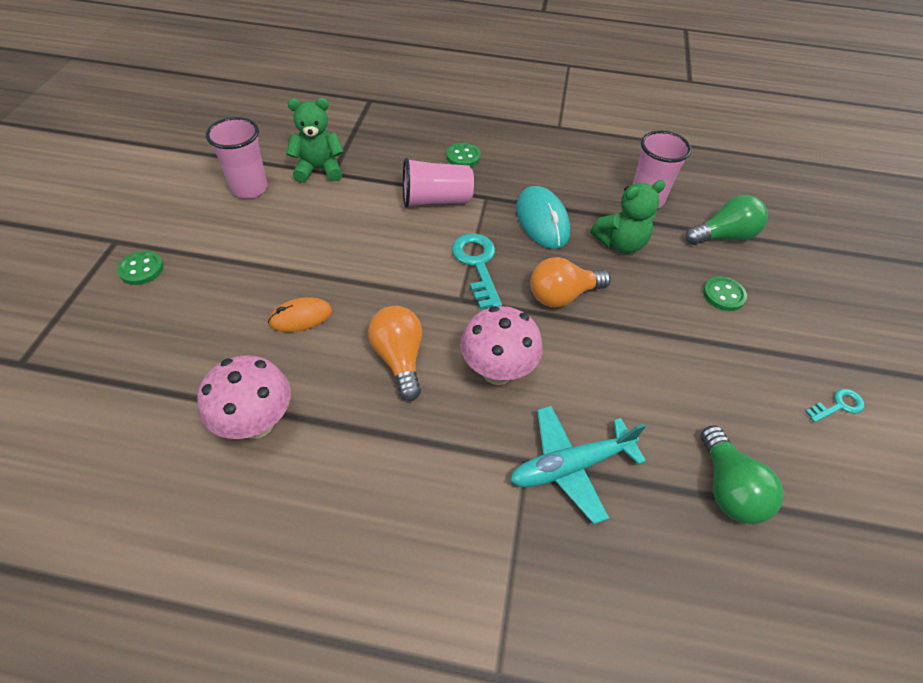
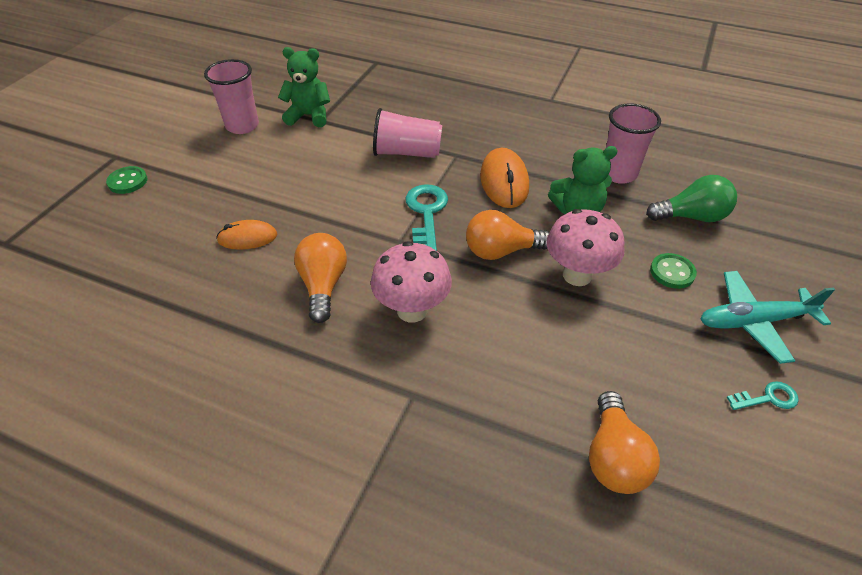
camera: 15 degrees right, 5 degrees down
(257, 423) = (177, 321): pink mushroom -> pink mushroom (577, 275)
(463, 157) = (446, 118): green button -> none
(542, 221) = (504, 181): turquoise mouse -> orange mouse
(570, 466) = (454, 408): turquoise plane -> turquoise plane (754, 322)
(728, 488) = (614, 457): green light bulb -> orange light bulb

